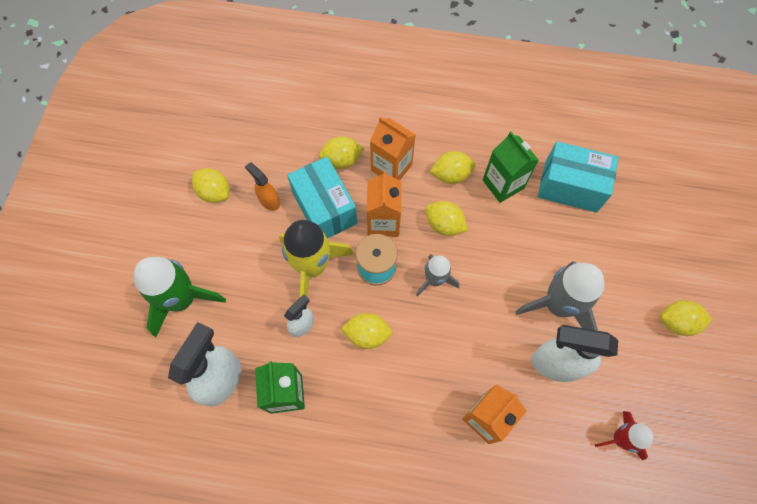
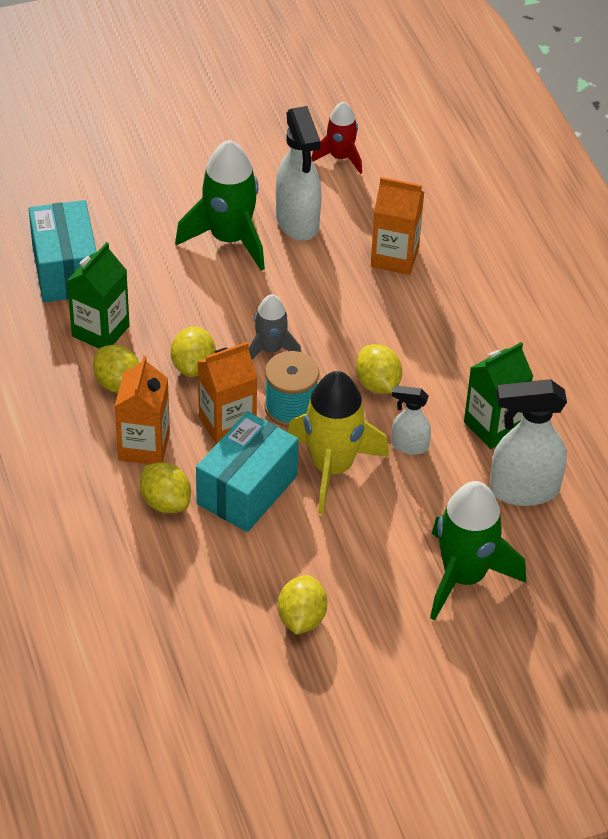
camera: 120 degrees left, 20 degrees down
(269, 201) = (274, 553): orange spray bottle -> none
(558, 305) = (229, 239): grey rocket -> green rocket
(677, 322) = (185, 145): yellow lemon -> none

